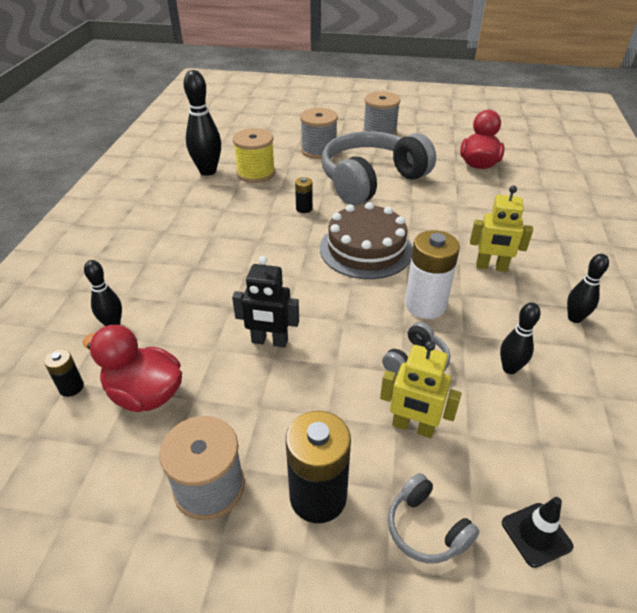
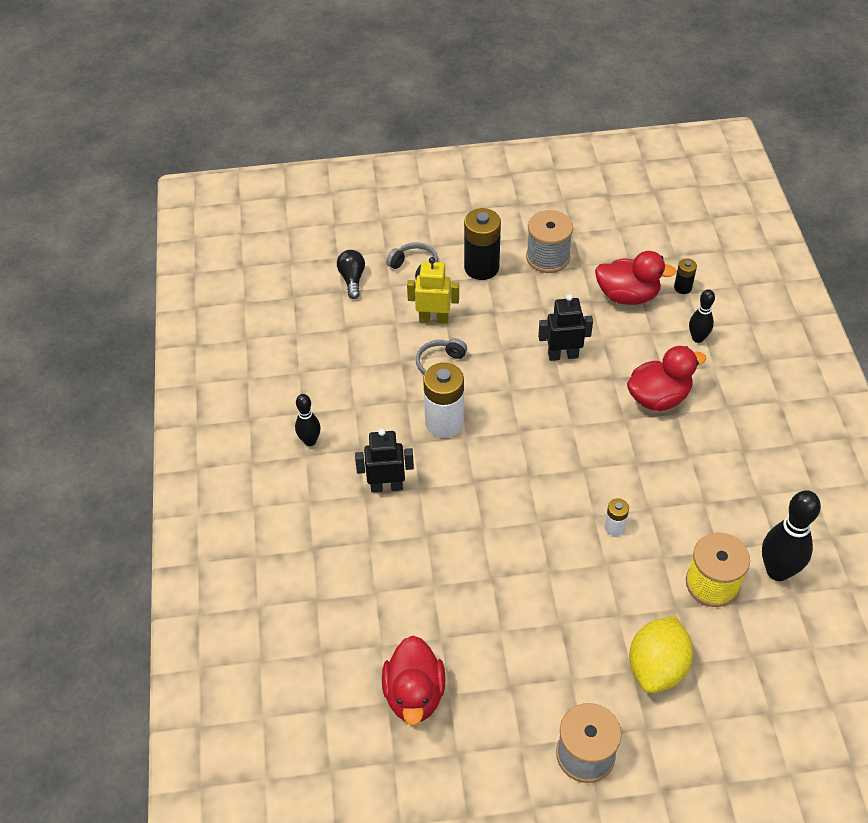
camera: 165 degrees right, 10 degrees up
(201, 281) = (658, 397): none -> red duck
(304, 208) = (614, 527): black battery -> white battery
(318, 150) = (657, 667): grey spool -> yellow lemon
(366, 249) = (520, 479): brown cake -> none
(371, 180) = (554, 609): grey headphones -> none
(491, 267) = (386, 486): yellow robot -> black robot
(509, 368) = (367, 378): black bowling pin -> none
(536, 534) = (352, 279): black traffic cone -> black light bulb

